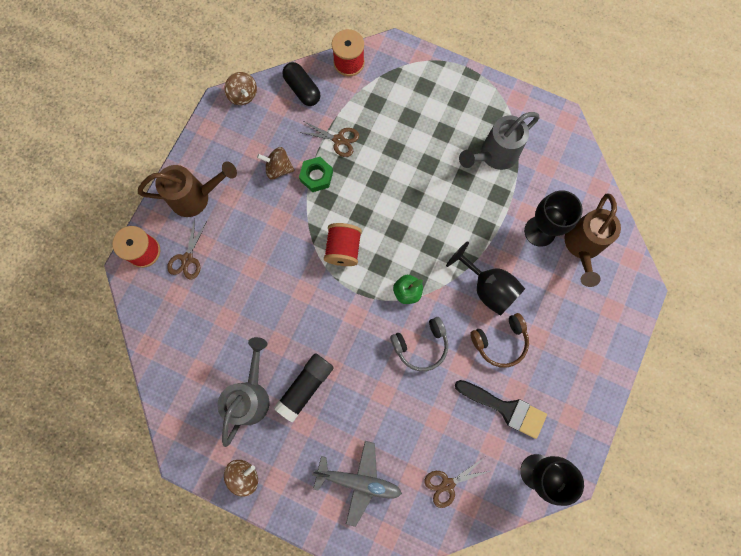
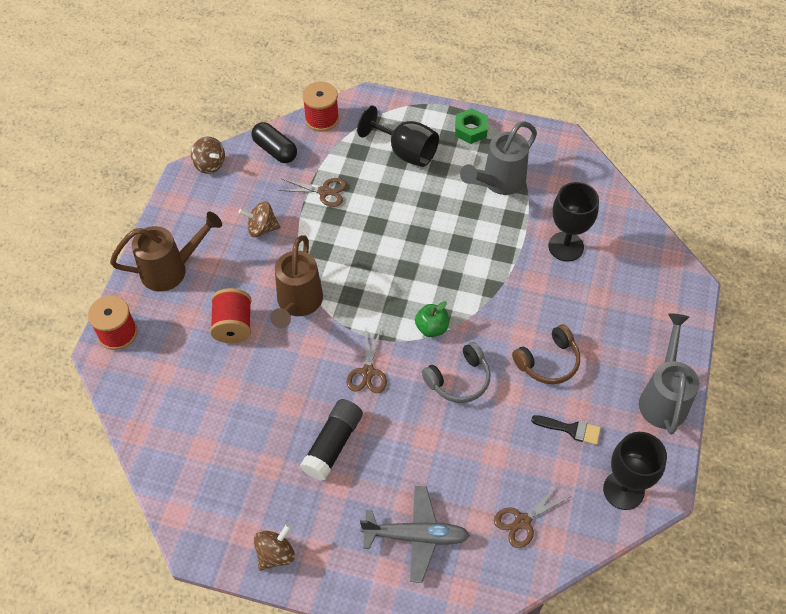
camera: 10 degrees left, 20 degrees down
(187, 259) = (170, 333): brown scissors -> brown scissors (368, 372)
(251, 395) = (269, 463): grey watering can -> grey watering can (663, 397)
(316, 176) = (306, 230): green nut -> green nut (470, 130)
(343, 249) = (350, 296): red spool -> red spool (233, 326)
(488, 288) = (522, 310): black goblet -> black goblet (405, 152)
(505, 408) = (571, 429): black brush -> black brush, size x0.62
(582, 247) = (615, 255): brown watering can -> brown watering can (297, 304)

